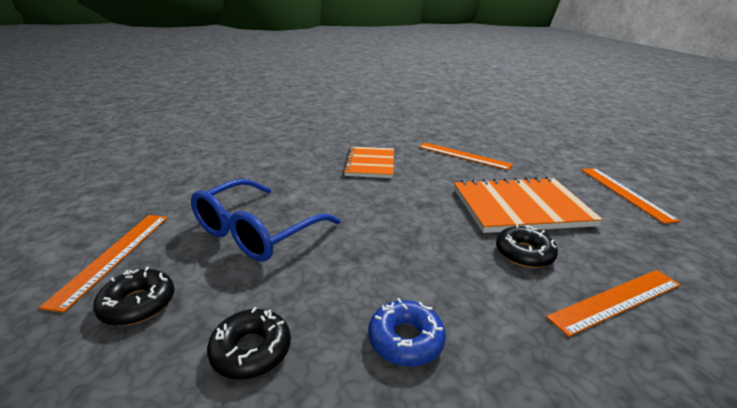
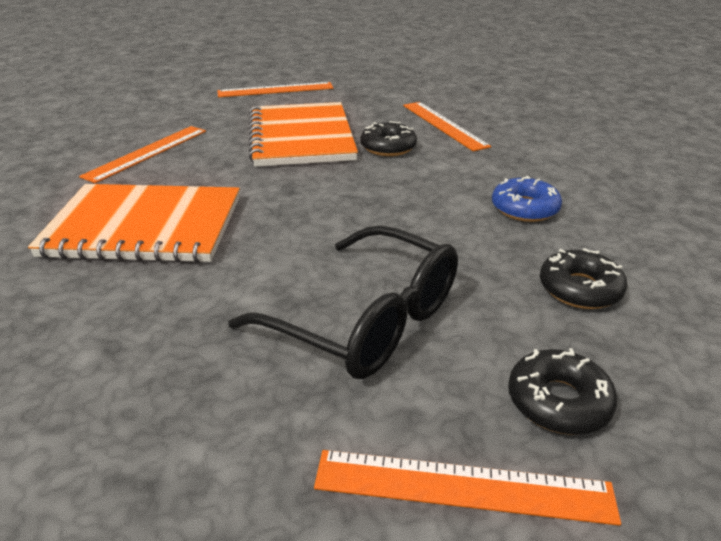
camera: 90 degrees left, 5 degrees up
(257, 232) = (365, 320): blue glasses -> black glasses
(370, 164) = (144, 226): orange notebook -> orange notebook, size x1.53

